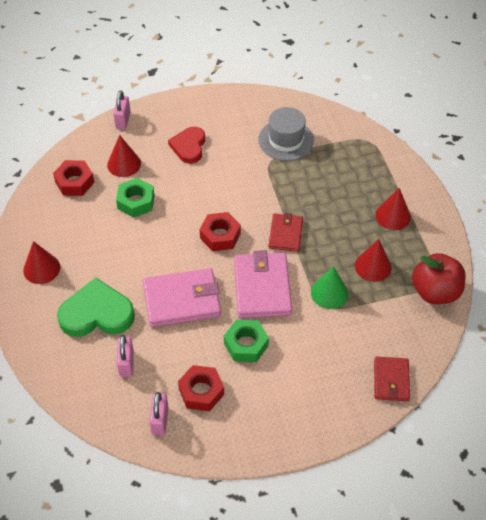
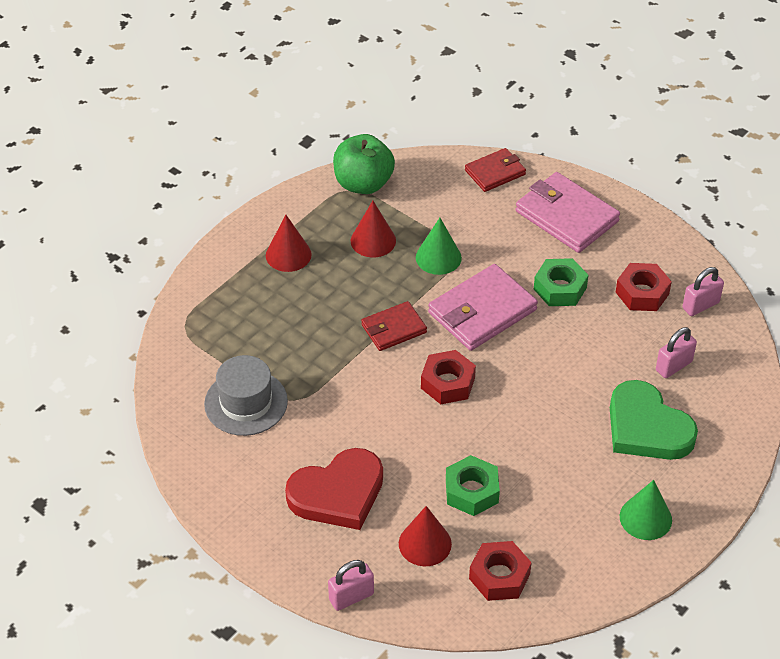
camera: 125 degrees left, 5 degrees down
(41, 268) = (645, 518): red cone -> green cone
(182, 300) = (560, 367): pink wallet -> pink wallet (566, 216)
(189, 146) = (338, 493): red heart -> red heart, size x1.51
(435, 292) = (363, 183): red apple -> green apple

